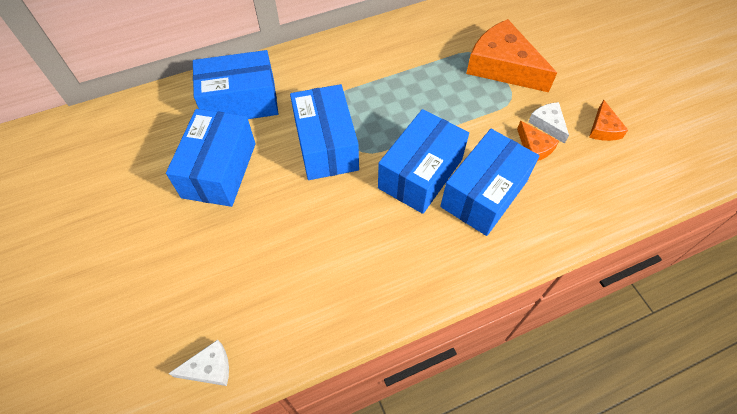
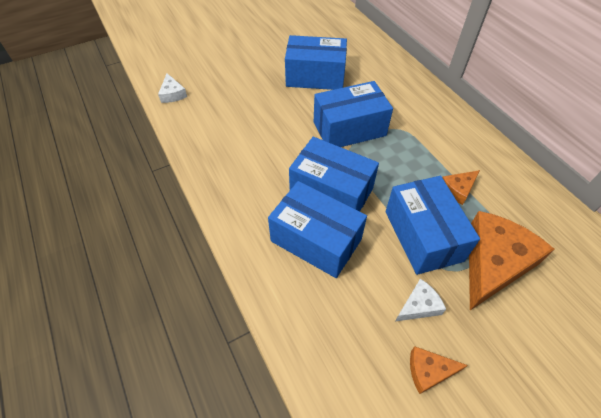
camera: 85 degrees right, 5 degrees down
(240, 102) = (380, 77): blue box -> blue box (423, 235)
(534, 147) = (381, 288): orange cheese -> orange cheese (458, 189)

